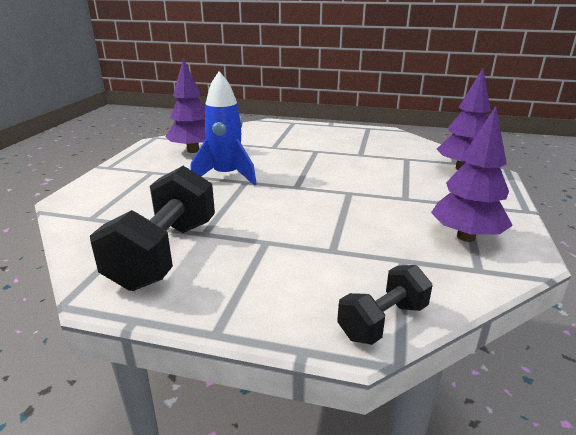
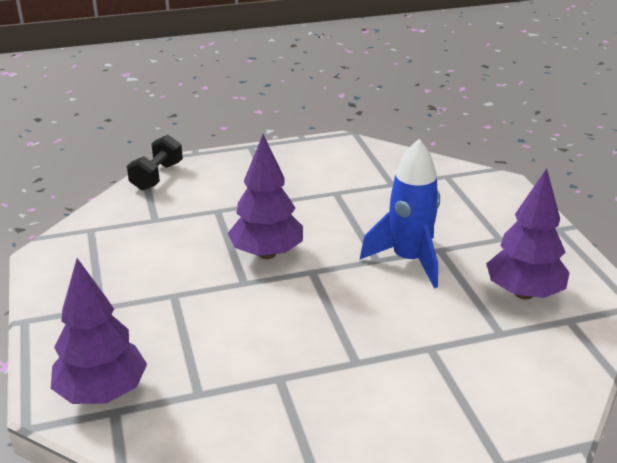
camera: 150 degrees right, 5 degrees up
(165, 253) = (341, 170): black dumbbell -> none
(466, 237) = (101, 259): purple tree -> purple tree (267, 254)

